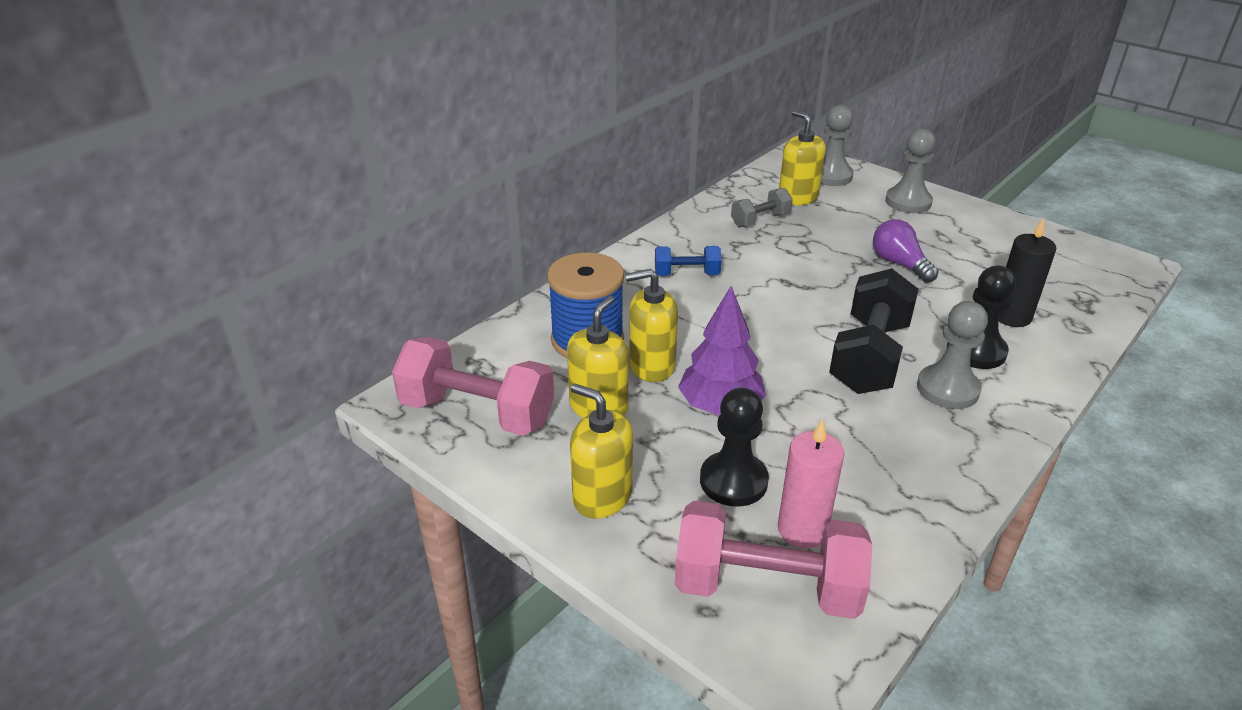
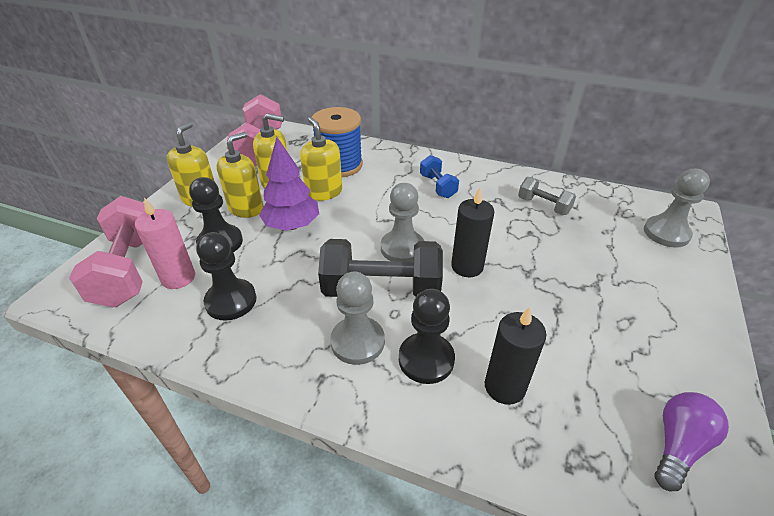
camera: 70 degrees right, 5 degrees up
(798, 197) = (603, 219): yellow soap dispenser -> yellow soap dispenser (246, 208)
(847, 293) = (467, 266): none -> black candle
(863, 480) = (231, 301): none -> black pawn
(899, 264) = (542, 294): purple light bulb -> purple light bulb (678, 446)
(908, 202) = (672, 290): grey pawn -> grey pawn (402, 248)

